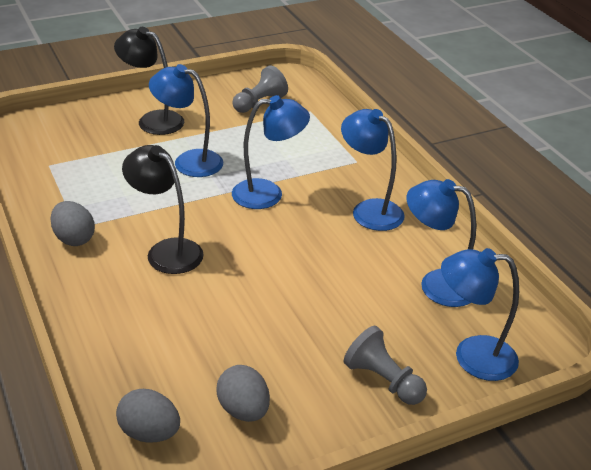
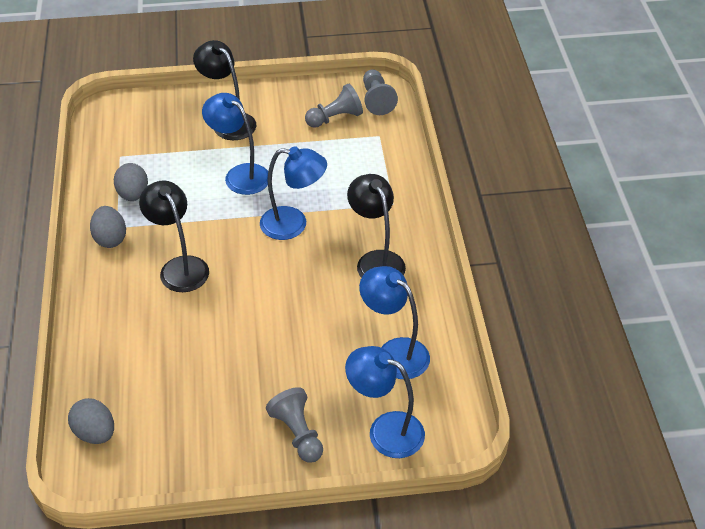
camera: 20 degrees right, 10 degrees up
(243, 410) = (174, 432): grey egg -> grey egg (133, 194)
(291, 84) = (376, 100): none -> grey pawn
(369, 210) = (376, 260): blue lamp -> black lamp

